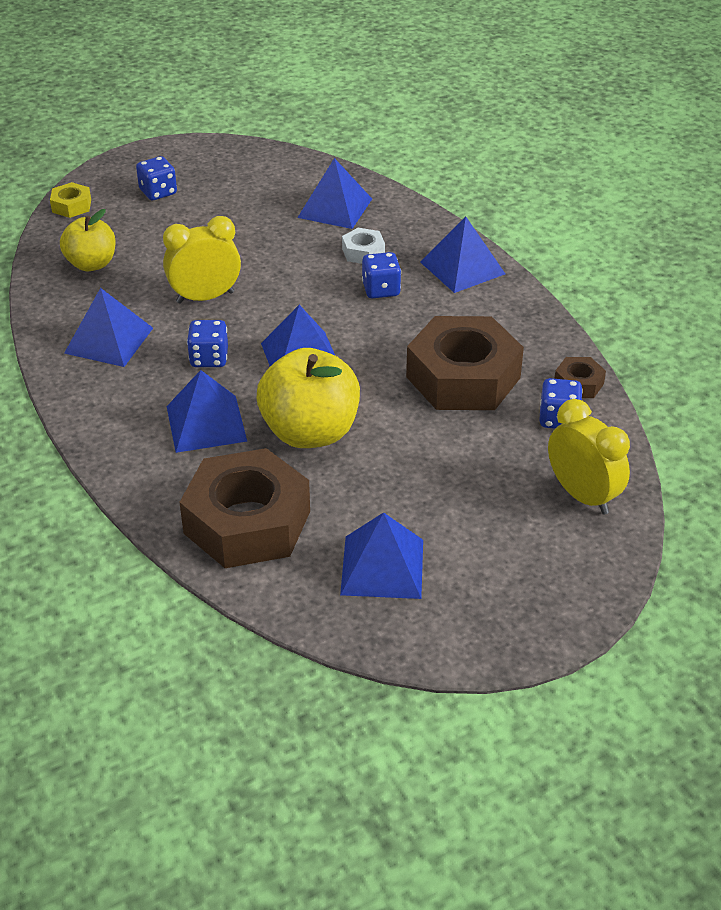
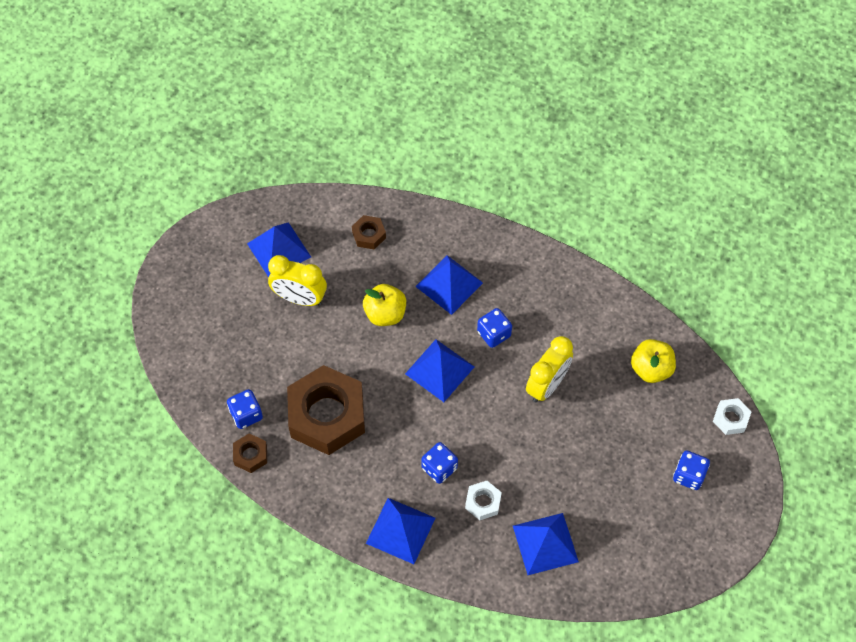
camera: 145 degrees right, 20 degrees up
(71, 206) = (730, 419): yellow nut -> white nut
(109, 340) = (567, 311): blue pyramid -> none
(247, 522) = (369, 235): brown nut -> brown nut, size x0.44
(310, 432) = (385, 314): yellow apple -> yellow apple, size x0.62
(582, 495) = (200, 361): yellow clock -> yellow clock (300, 298)

